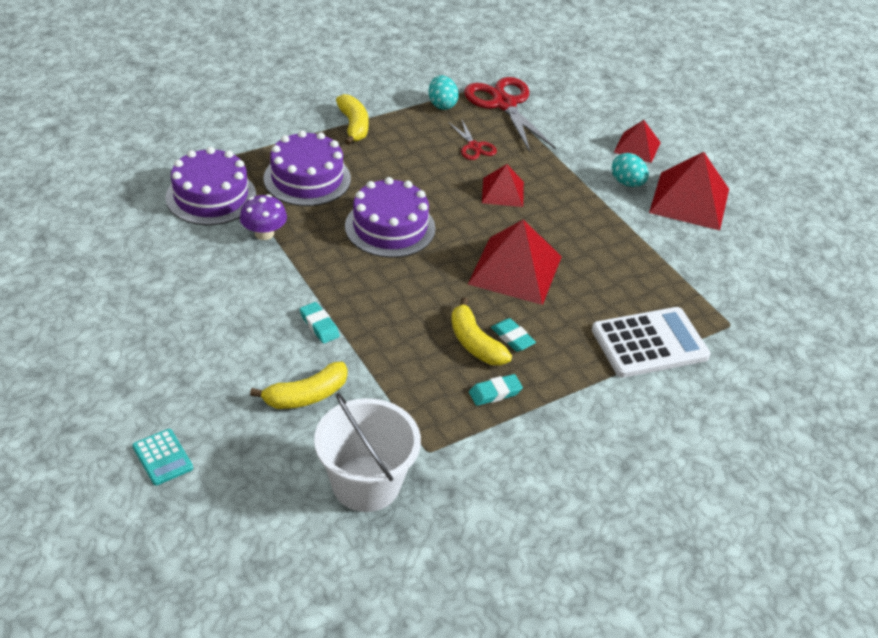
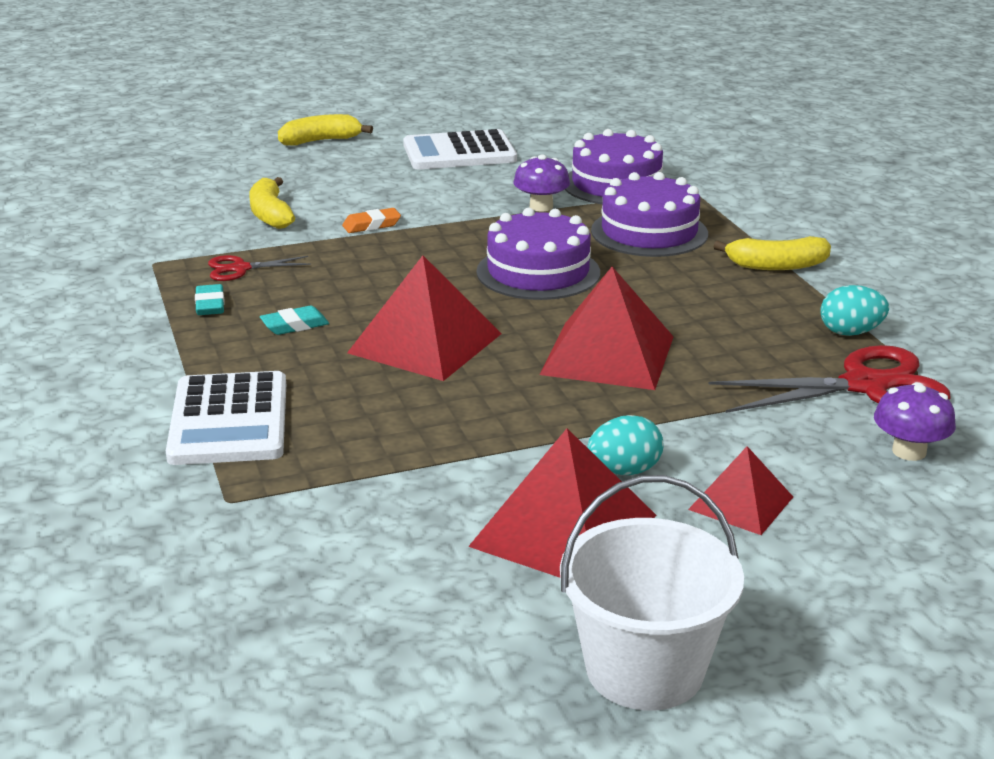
camera: 105 degrees right, 15 degrees down
(135, 292) = (459, 152): none -> white calculator
(163, 457) = (233, 160): turquoise calculator -> none
(319, 325) = (371, 225): turquoise eraser -> orange eraser
(366, 483) = (136, 233): white bucket -> white bucket (644, 669)
(474, 146) = (730, 346): red scissors -> red scissors (240, 269)
(475, 343) = (298, 302): yellow banana -> yellow banana (321, 141)
(503, 192) = (608, 355): red pyramid -> red pyramid, size x1.73
(566, 97) = (909, 451): none -> purple mushroom

